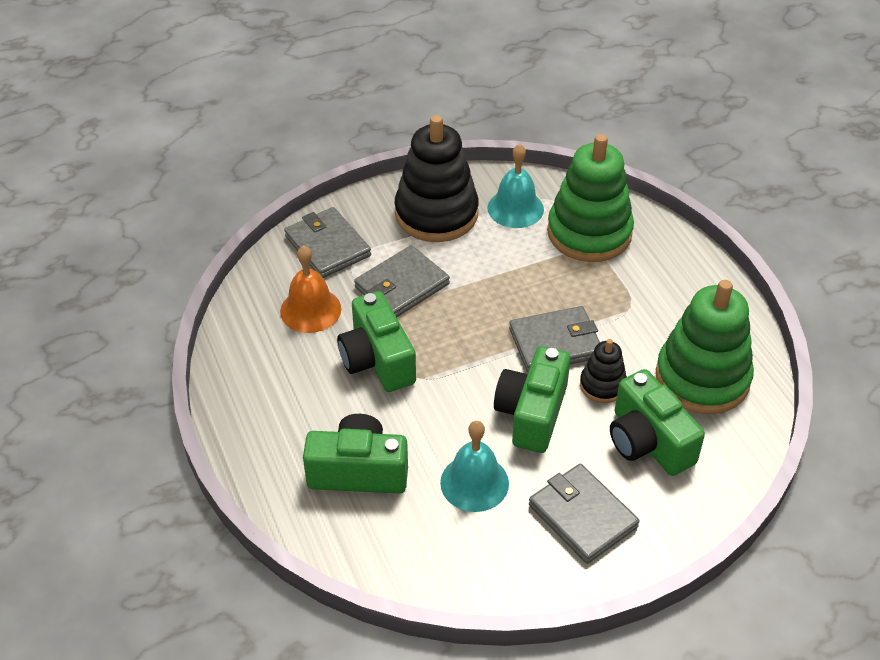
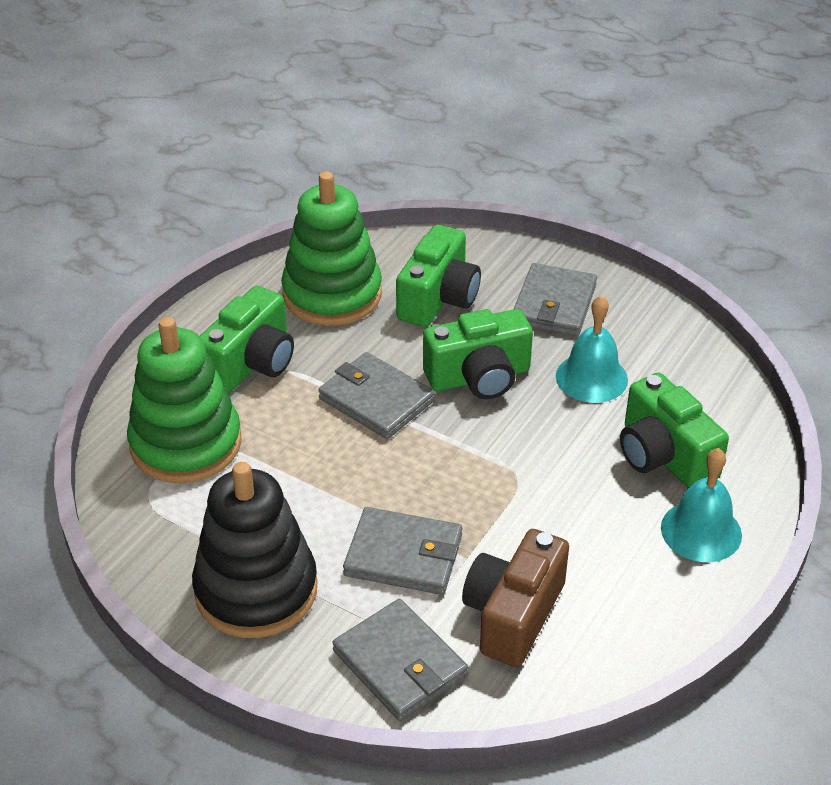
camera: 125 degrees left, 5 degrees down
(310, 310) = (513, 614): orange bell -> brown camera
(327, 246) = (400, 663): grey wallet -> grey wallet turned 60 degrees counterclockwise
(377, 360) = (526, 516): green camera -> green camera (251, 363)
(515, 208) = (189, 523): turquoise bell -> turquoise bell (701, 531)
(602, 385) = (400, 348): black stacking toy -> none

